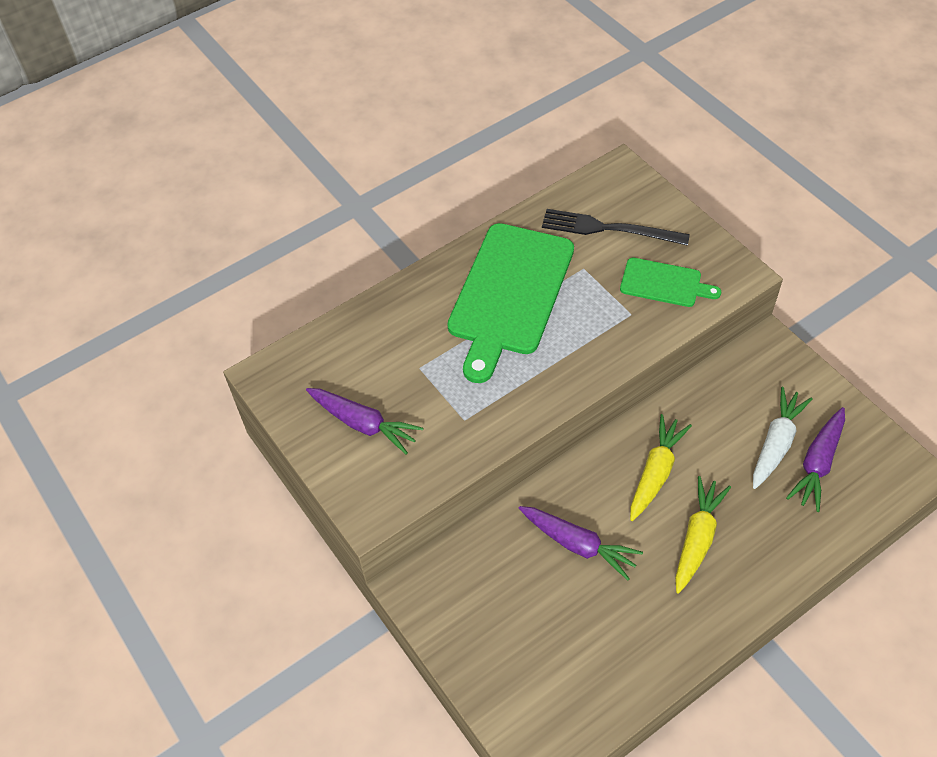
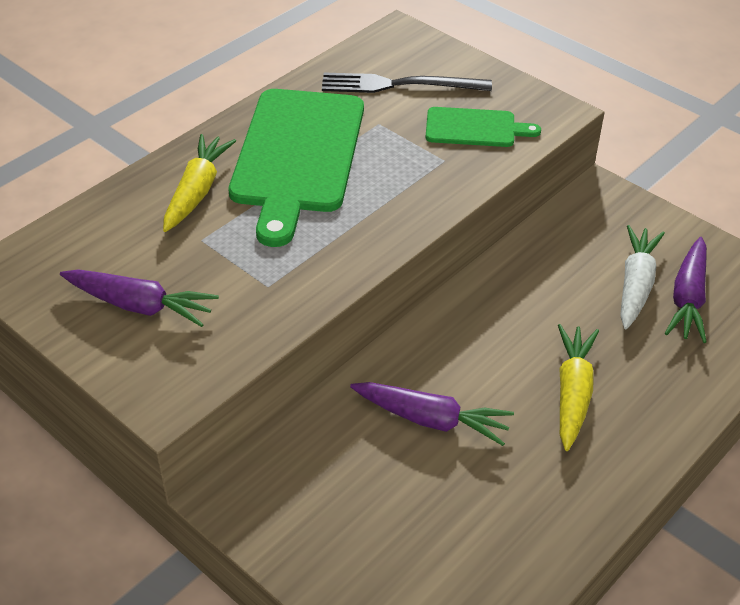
camera: 15 degrees left, 10 degrees down
(655, 472) = (505, 331): yellow carrot -> yellow carrot (197, 191)

